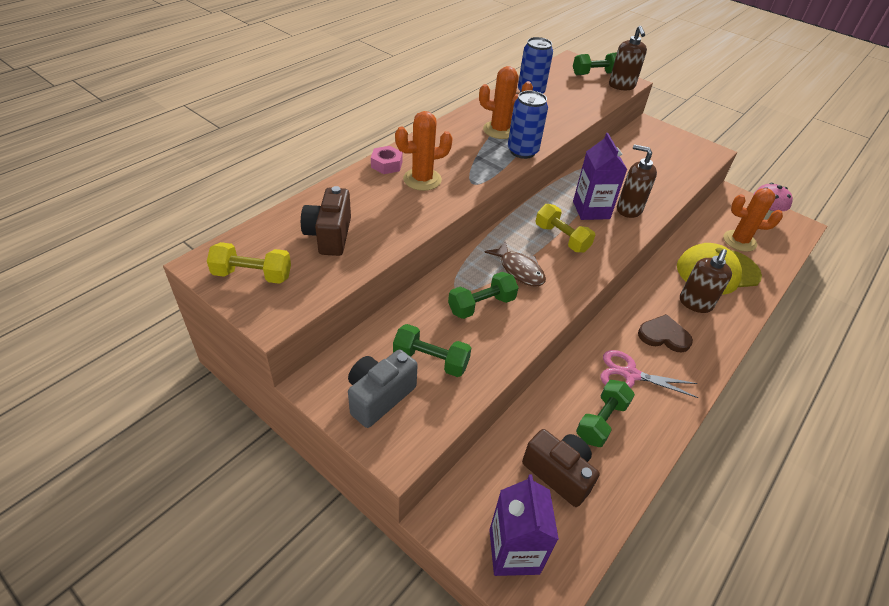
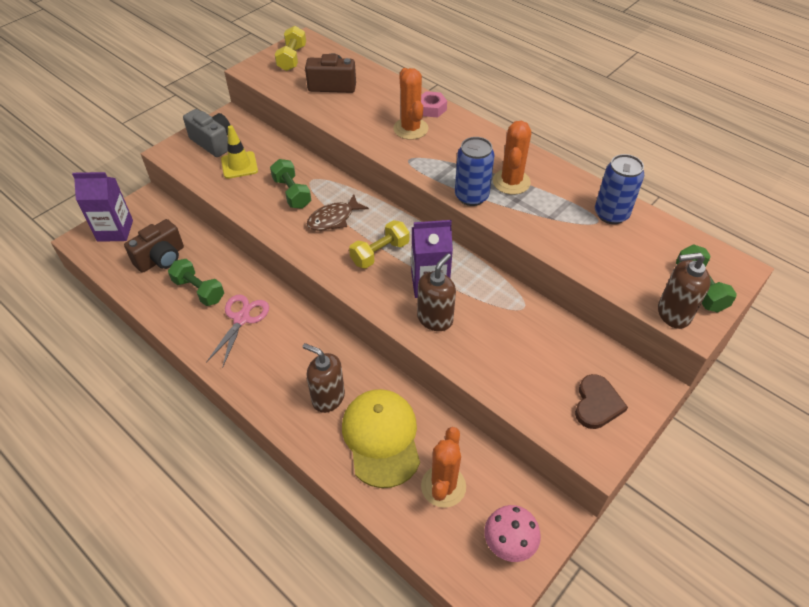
camera: 95 degrees right, 5 degrees up
(431, 360) = (239, 165): green dumbbell -> yellow traffic cone
(664, 336) = (284, 356): brown heart -> brown heart (597, 404)

